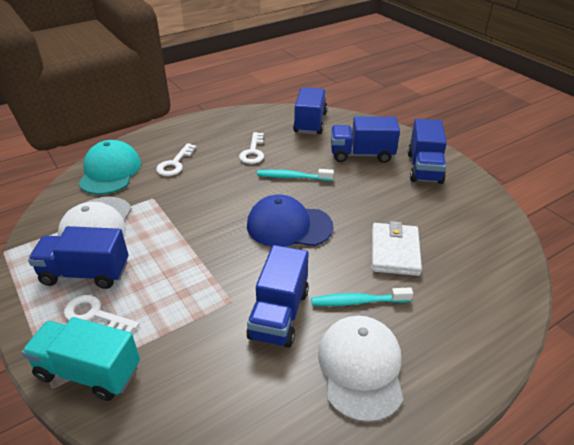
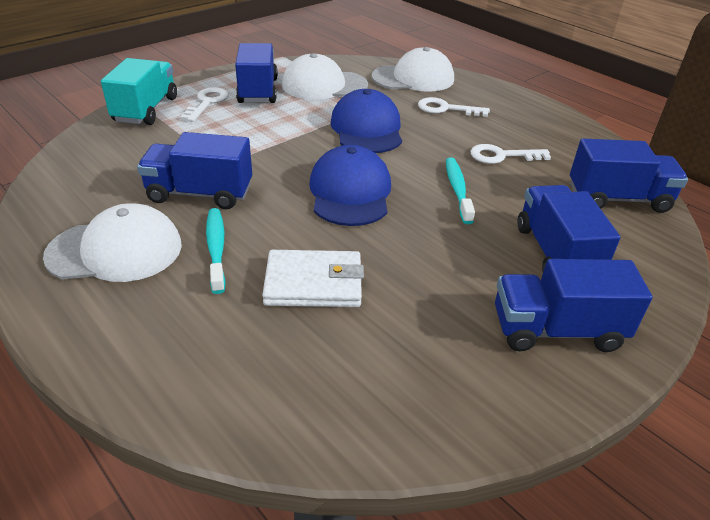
camera: 80 degrees right, 0 degrees up
(110, 171) = (413, 78): turquoise cap -> white cap
(194, 208) = (367, 129): none -> blue cap

